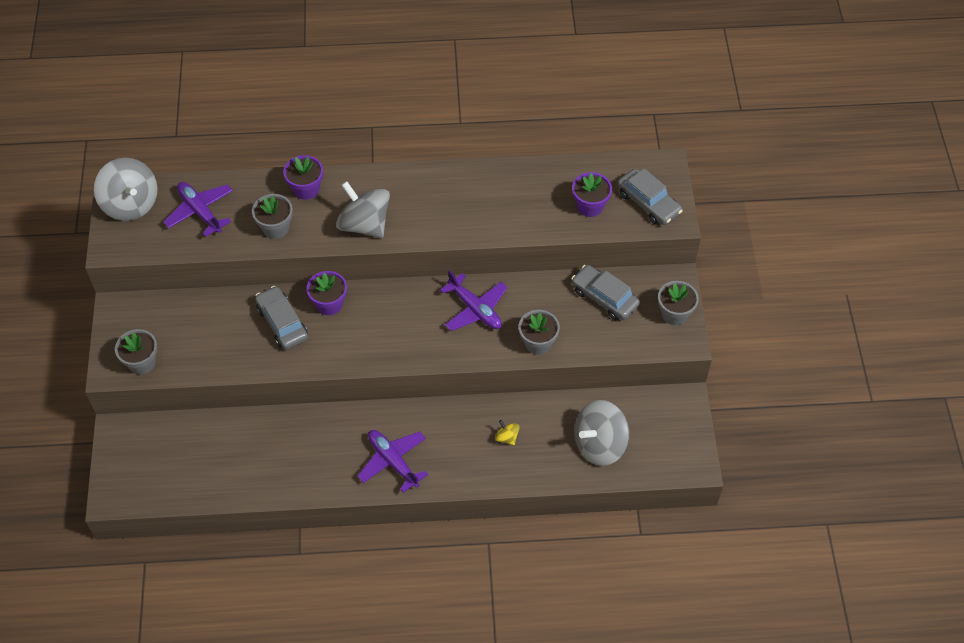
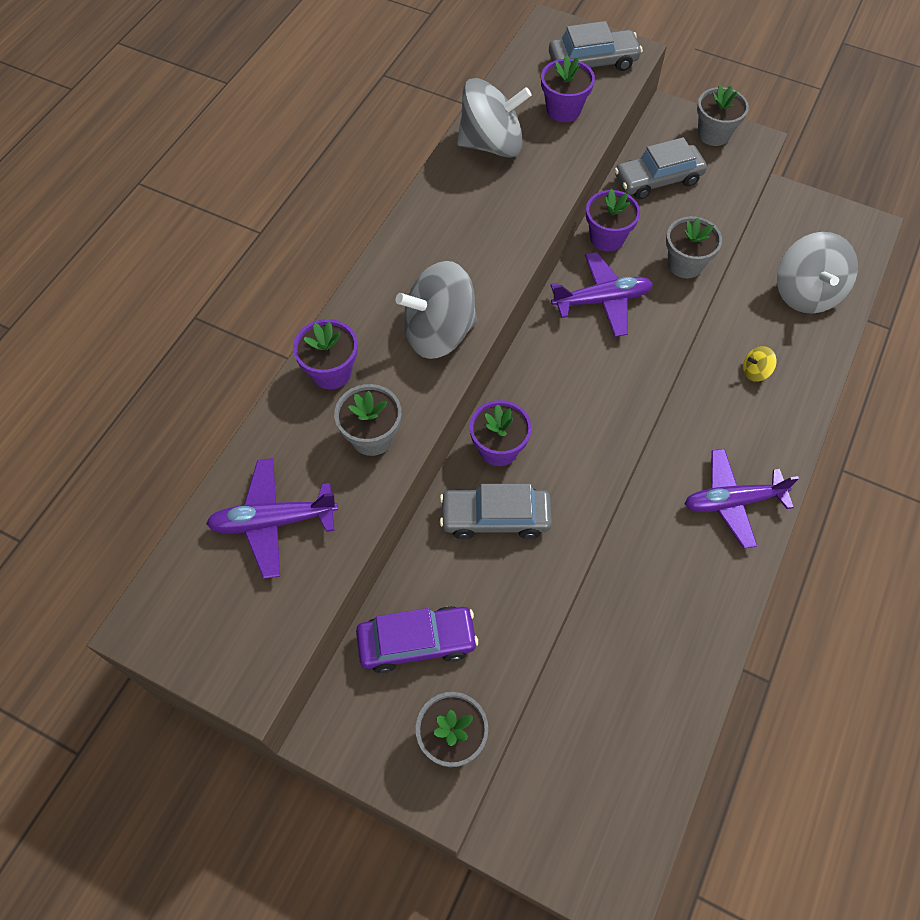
camera: 60 degrees left, 5 degrees up
(131, 204) = (185, 614): grey spinning top -> grey spinning top (491, 144)
(186, 322) = (417, 642): none -> purple car
(530, 290) = (607, 238): none -> purple flower pot

